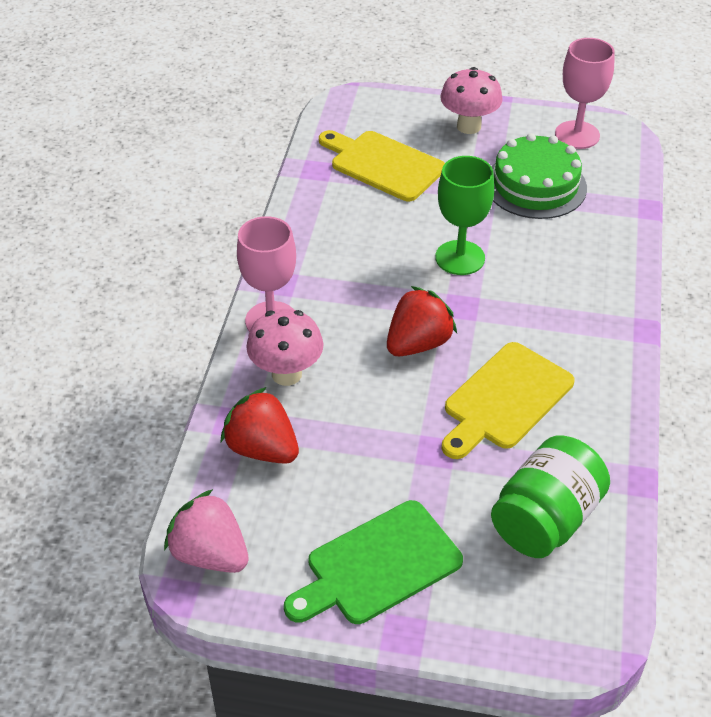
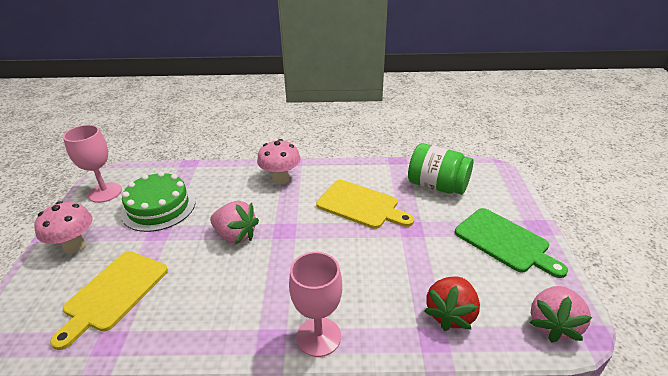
camera: 100 degrees left, 10 degrees down
(286, 374) = (374, 314): pink mushroom -> pink mushroom (280, 179)
(418, 343) = (324, 246): red strawberry -> none
(460, 258) = (235, 235): green goblet -> pink strawberry

